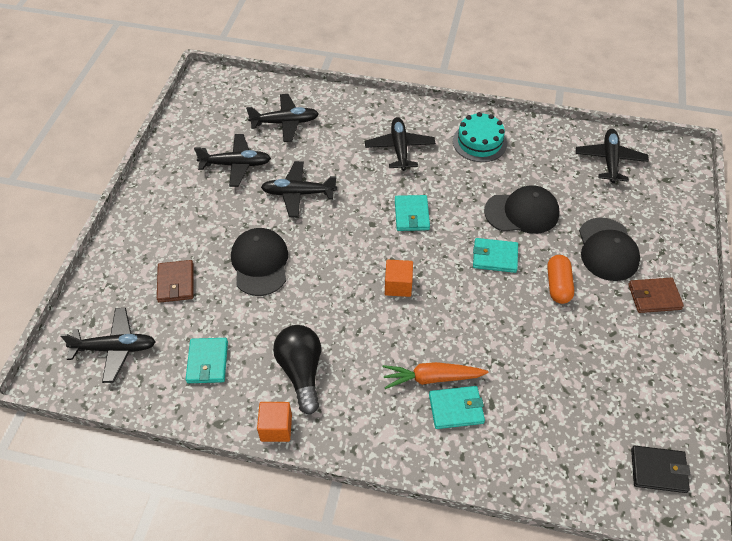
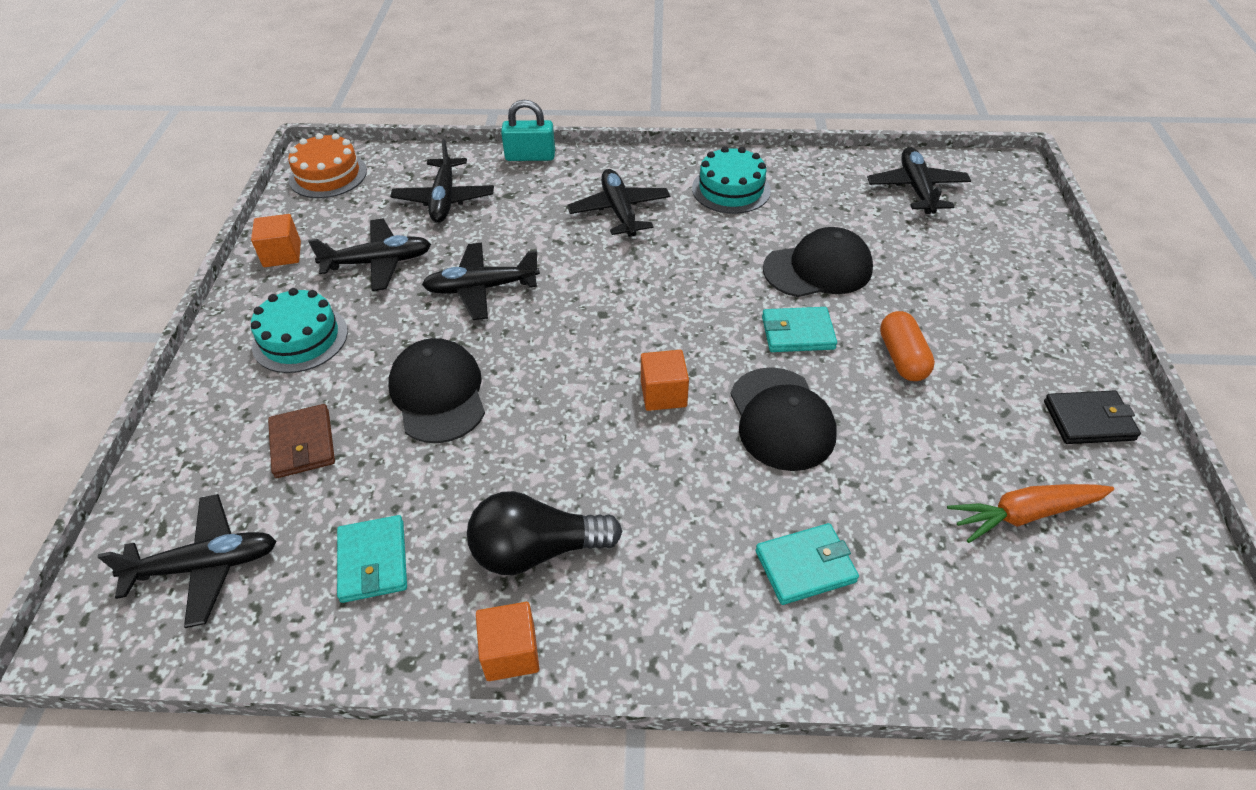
camera: 10 degrees left, 5 degrees down
(176, 149) = (282, 254): none -> orange cube
(181, 212) = (300, 338): none -> turquoise cake
(212, 92) = (328, 175): none -> orange cake
(285, 122) = (444, 199): black plane -> black plane turned 105 degrees clockwise
(301, 372) = (536, 550): black light bulb -> black light bulb turned 75 degrees counterclockwise
(348, 96) = (530, 156): none -> turquoise padlock
(411, 215) = (659, 294): turquoise wallet -> none
(432, 378) = (753, 524): orange carrot -> orange carrot (1025, 514)
(607, 249) = (955, 300): black cap -> black cap (781, 419)
(654, 297) = (1044, 353): brown wallet -> none
(658, 470) = (1154, 608): black wallet -> black wallet (1088, 420)

